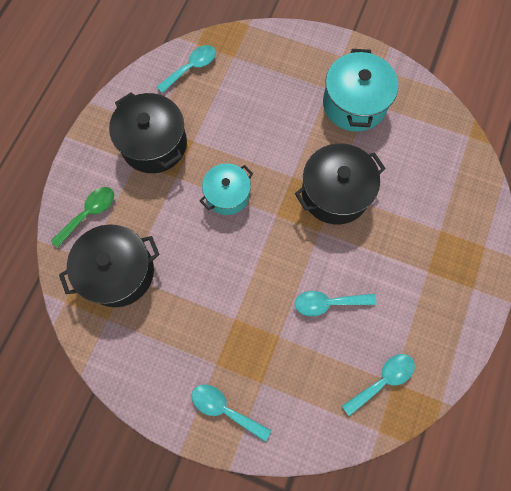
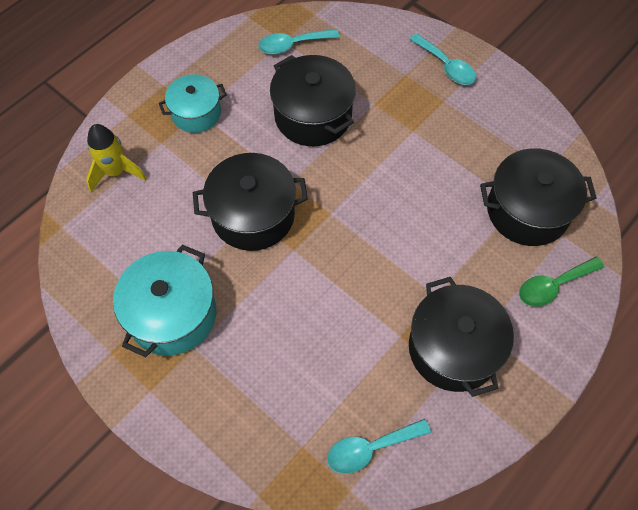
camera: 160 degrees left, 10 degrees down
(227, 195) = (379, 253): turquoise pot -> turquoise pot (196, 113)
(328, 303) = (313, 116): turquoise spoon -> black pot
(459, 192) = (116, 172): none -> yellow rocket

